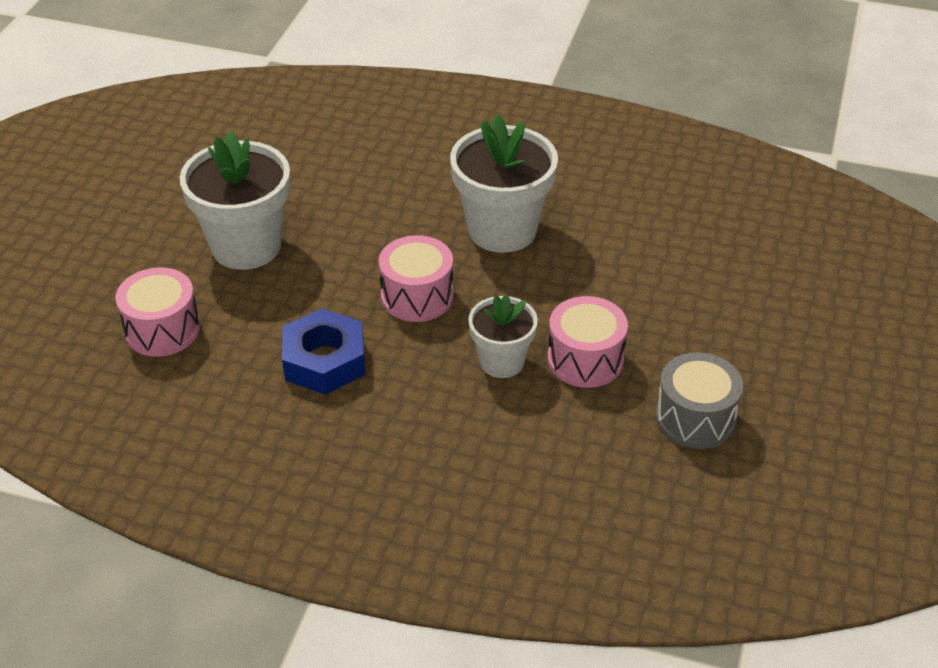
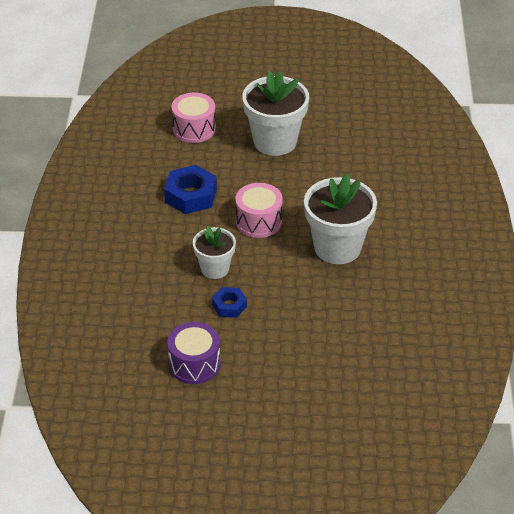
camera: 75 degrees right, 0 degrees up
(585, 359) = (229, 306): pink drum -> blue nut
(695, 418) = (194, 364): grey drum -> purple drum

